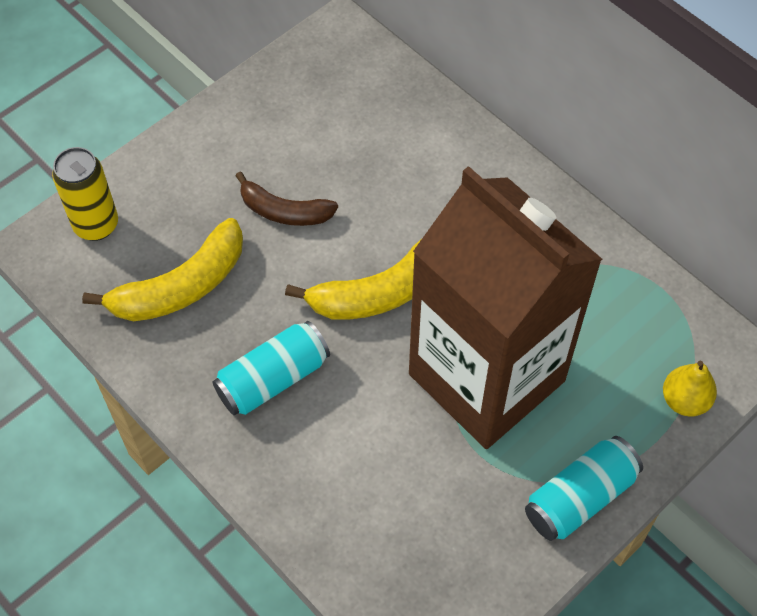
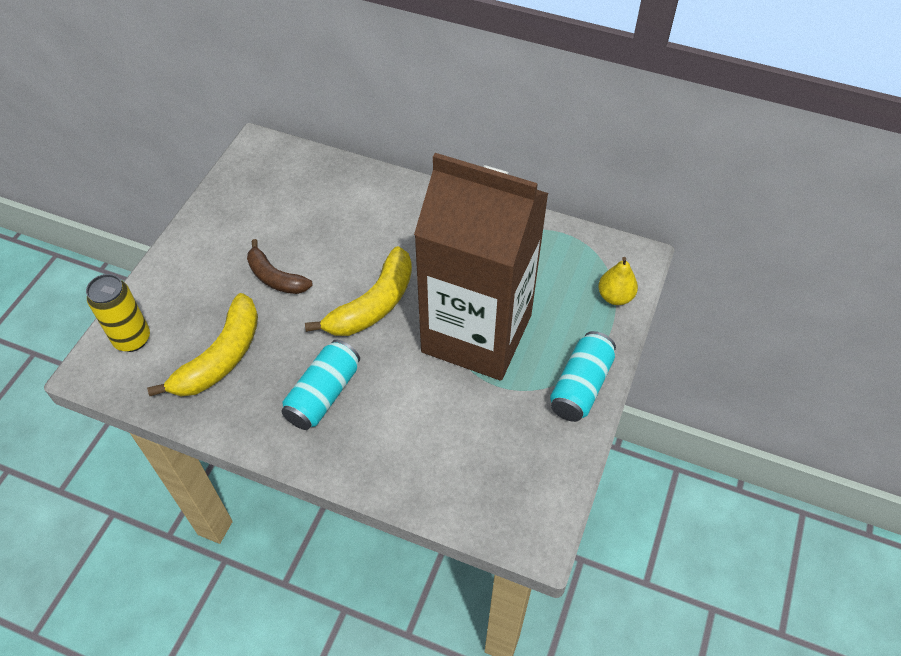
camera: 25 degrees left, 5 degrees down
(284, 211) = (275, 278): brown banana -> brown banana turned 45 degrees clockwise

